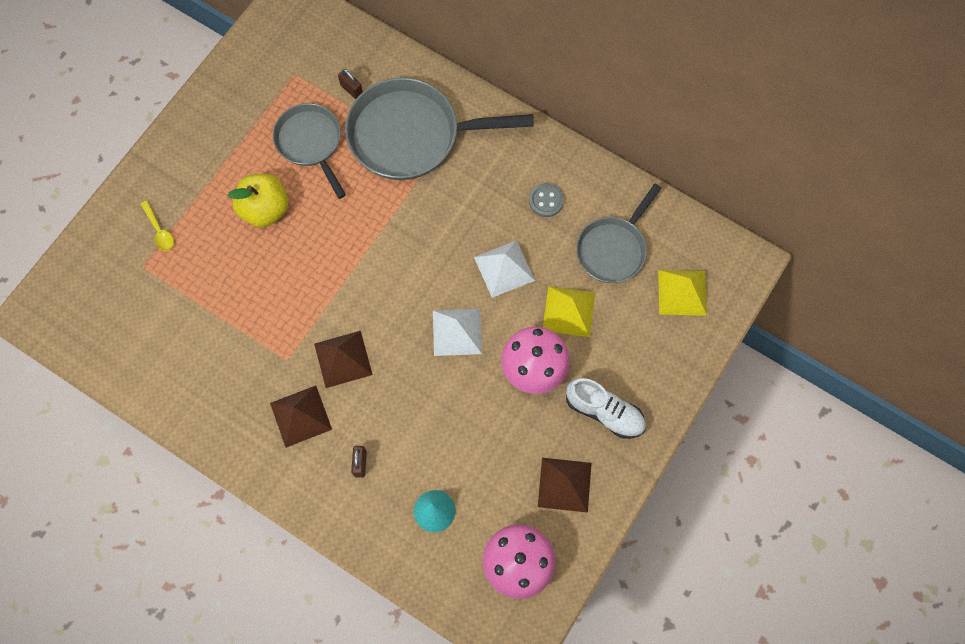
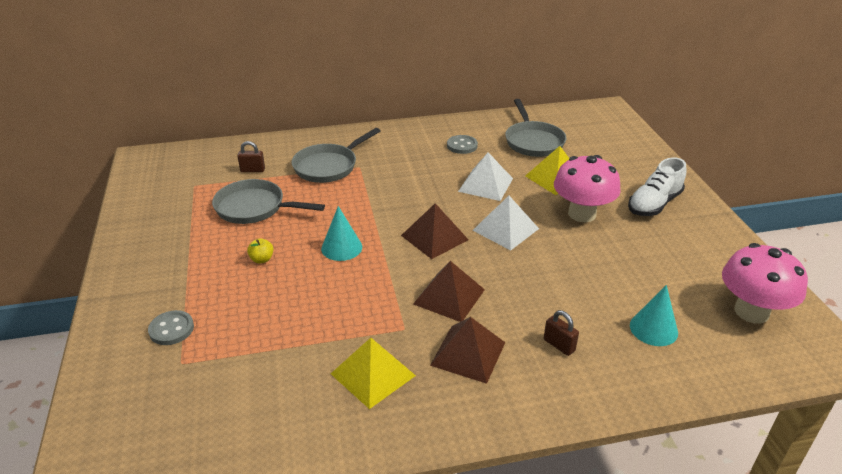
camera: 45 degrees left, 35 degrees down
(159, 230) = (171, 329): yellow spoon -> grey button
(265, 209) = (262, 259): yellow apple -> yellow apple, size x0.43
(326, 245) = (341, 247): none -> turquoise cone
(411, 135) = (328, 166): grey pan -> grey pan, size x0.61
(564, 484) = (697, 251): brown pyramid -> brown pyramid (434, 237)
(604, 412) = (654, 204): white shoe -> white shoe turned 150 degrees clockwise
(682, 292) = (598, 135): yellow pyramid -> yellow pyramid (373, 374)

